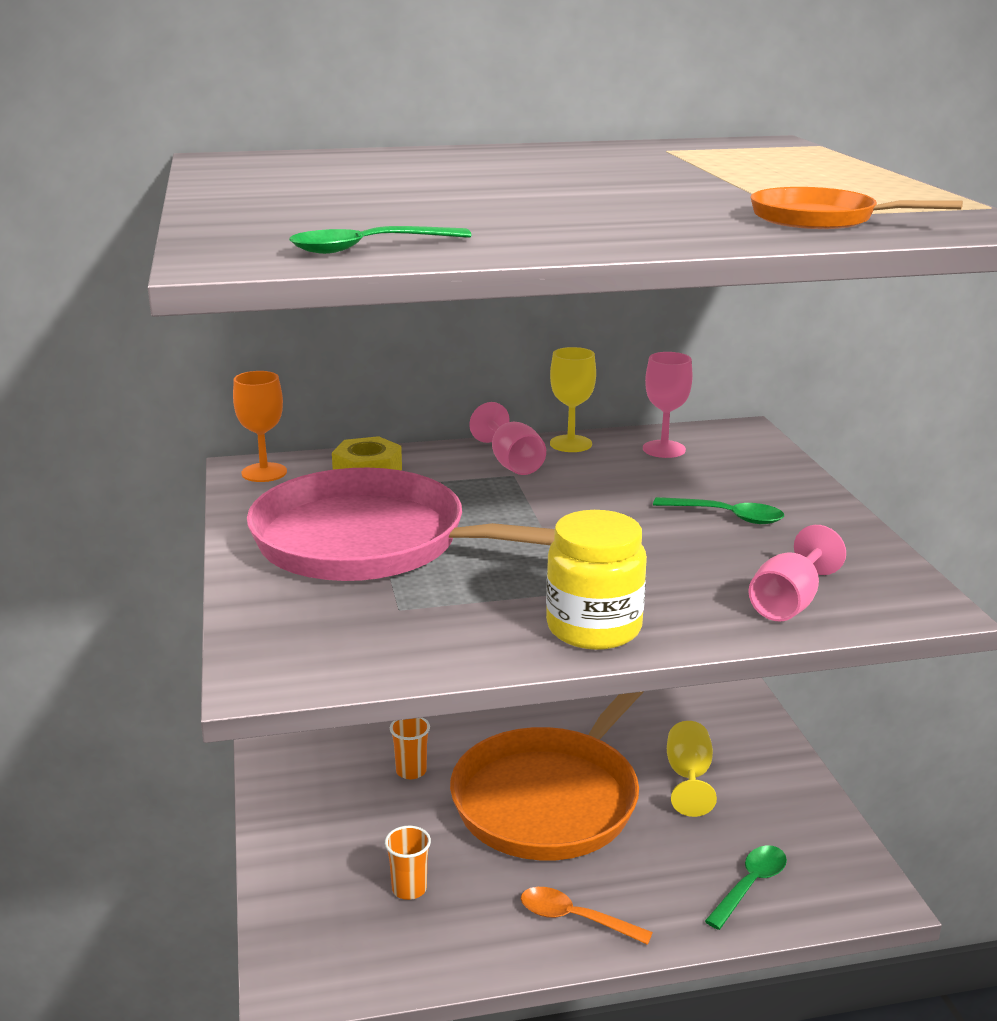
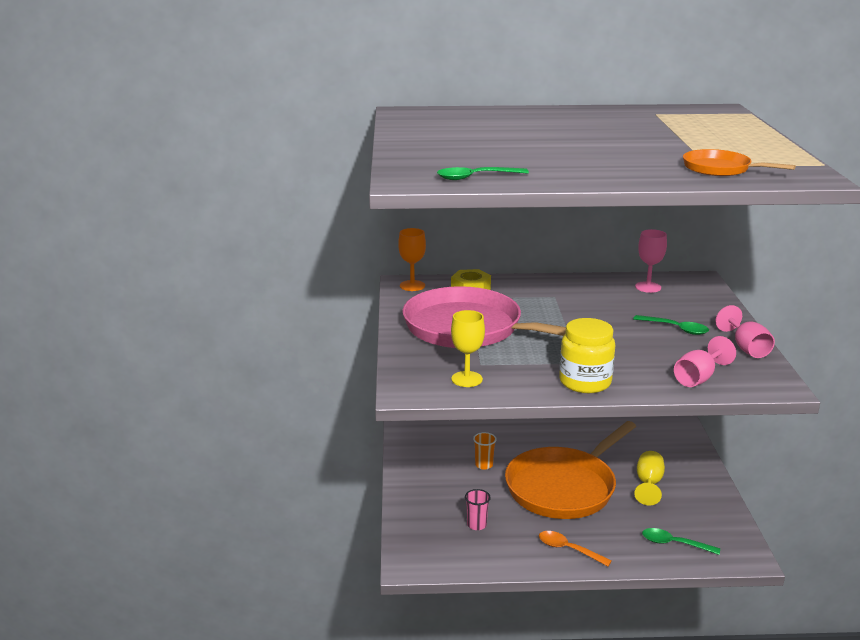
camera: 10 degrees right, 0 degrees up
(409, 889) = (476, 525): orange cup -> pink cup
(511, 463) = (555, 289): pink goblet -> pink goblet (746, 348)
(570, 444) = (592, 280): yellow goblet -> yellow goblet (467, 379)
(750, 885) = (674, 544): green spoon -> green spoon turned 120 degrees counterclockwise

